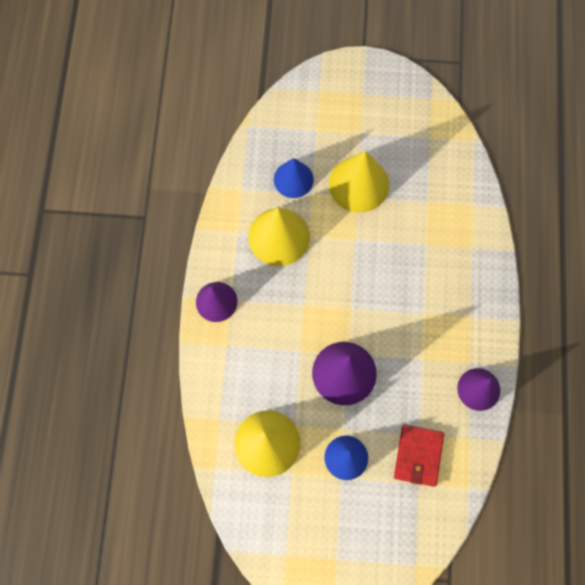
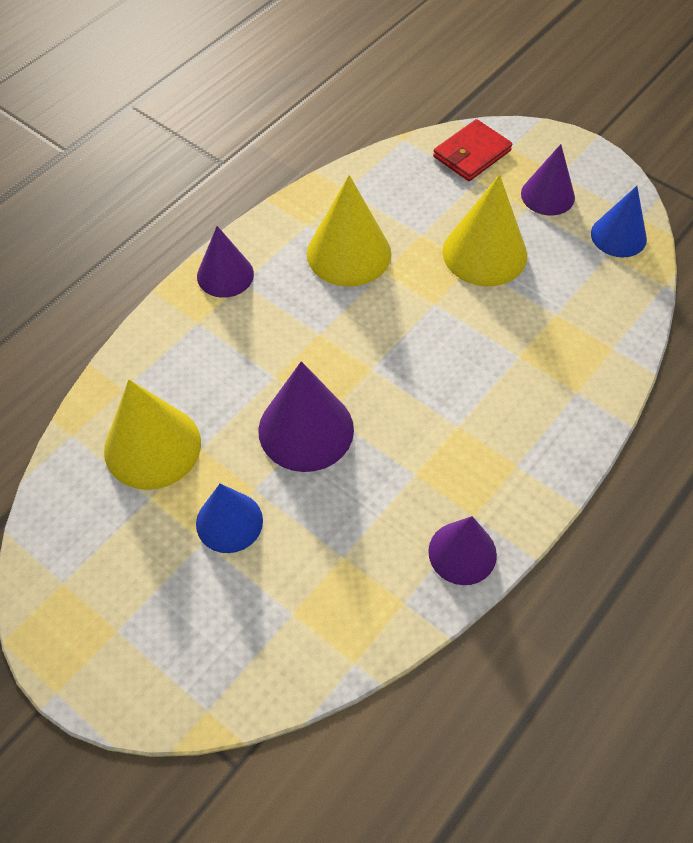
camera: 35 degrees right, 15 degrees down
(293, 179) = (411, 210): blue cone -> blue cone (618, 236)
(366, 115) = (547, 195): none -> purple cone
(418, 455) = (320, 579): red wallet -> red wallet (472, 154)

